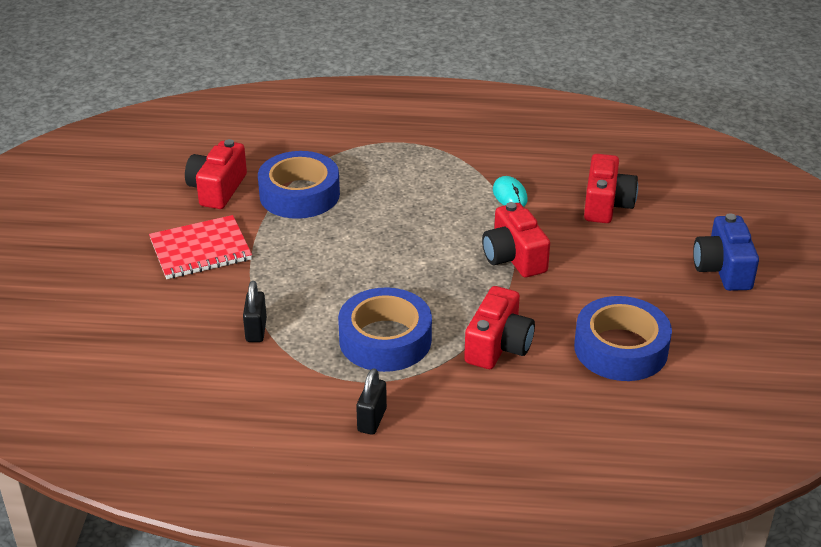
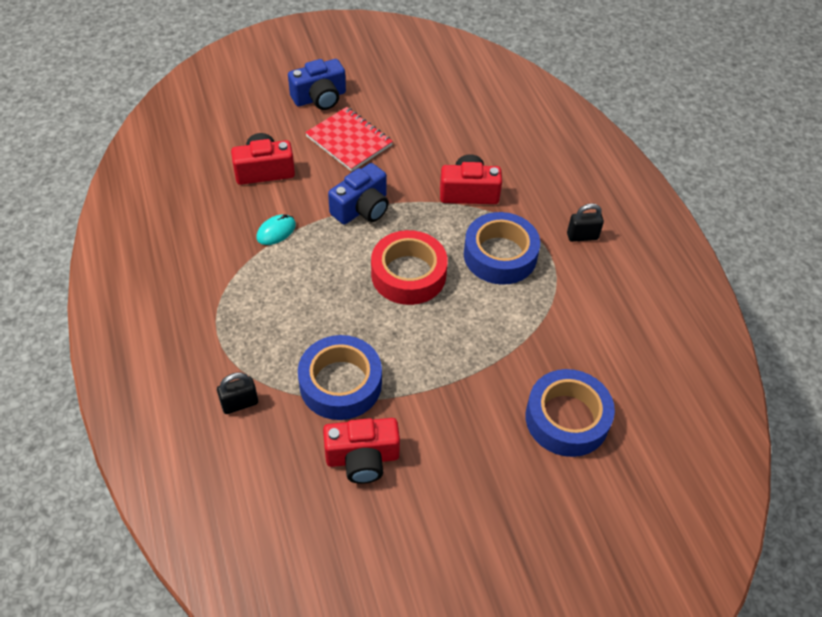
camera: 115 degrees left, 15 degrees up
(200, 250) = (462, 426): red notebook -> red notebook (349, 141)
(256, 330) = (538, 338): black padlock -> black padlock (240, 403)
(400, 265) = (408, 274): none -> red tape
(514, 257) = (362, 208): red camera -> blue camera
(621, 348) = (435, 132): blue tape -> blue tape (567, 419)

